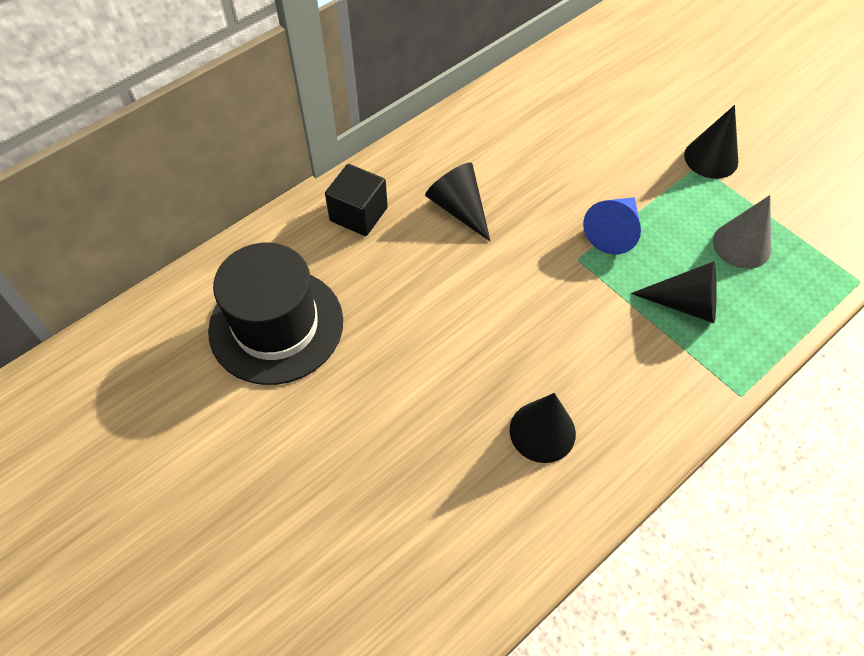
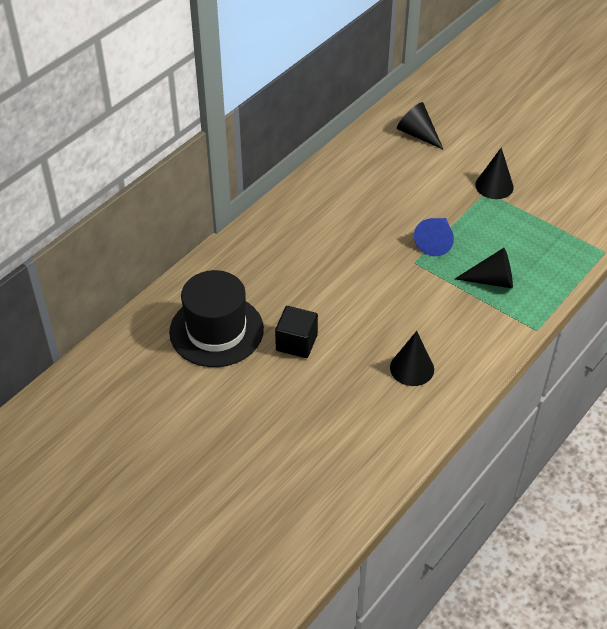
camera: 10 degrees left, 10 degrees down
(358, 214) = (254, 253): black cube -> black cube (296, 342)
(459, 208) = (325, 240): black cone -> black cone (418, 134)
(741, 245) = (523, 239): grey cone -> none

